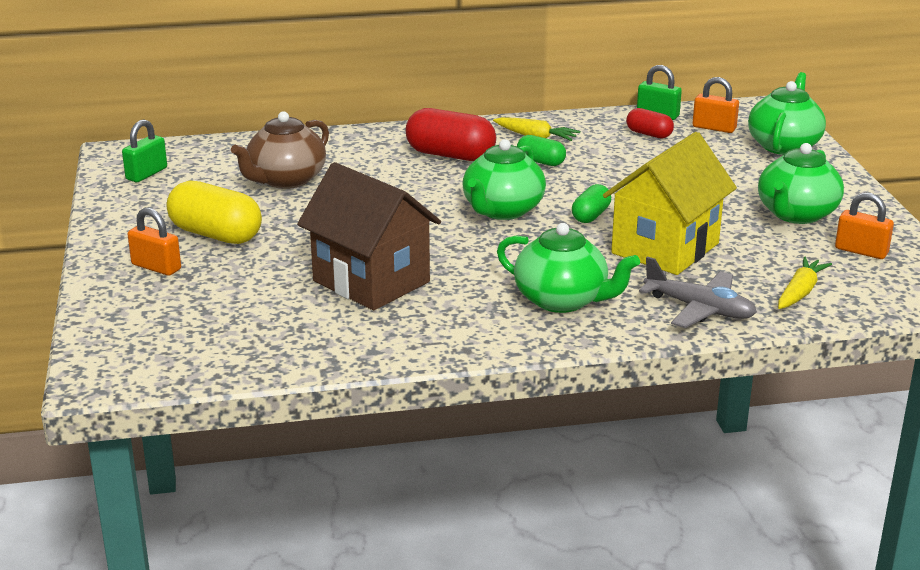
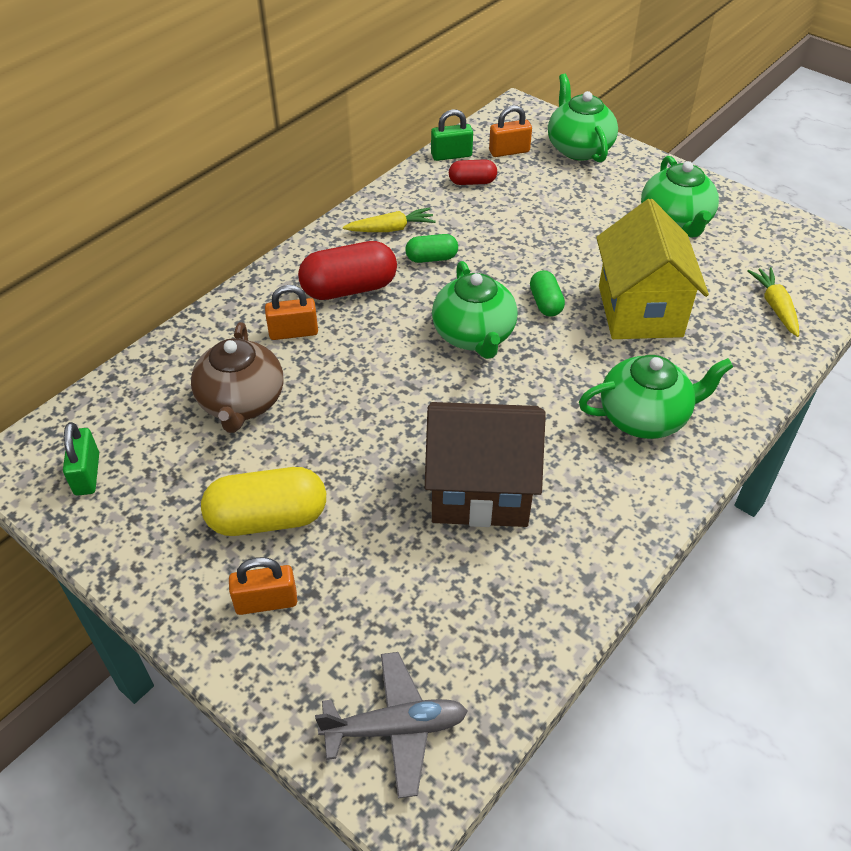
camera: 40 degrees left, 20 degrees up
(699, 309) = (740, 366): grey plane -> grey plane (395, 728)
(861, 251) = (757, 240): orange padlock -> orange padlock (293, 332)

